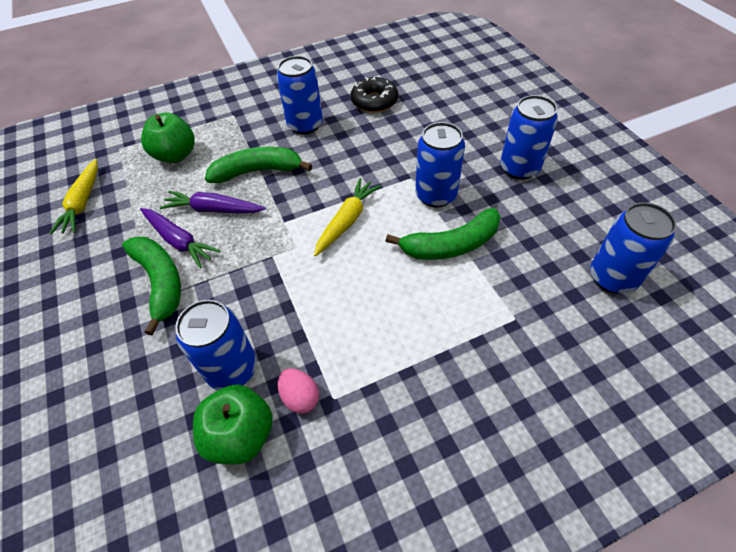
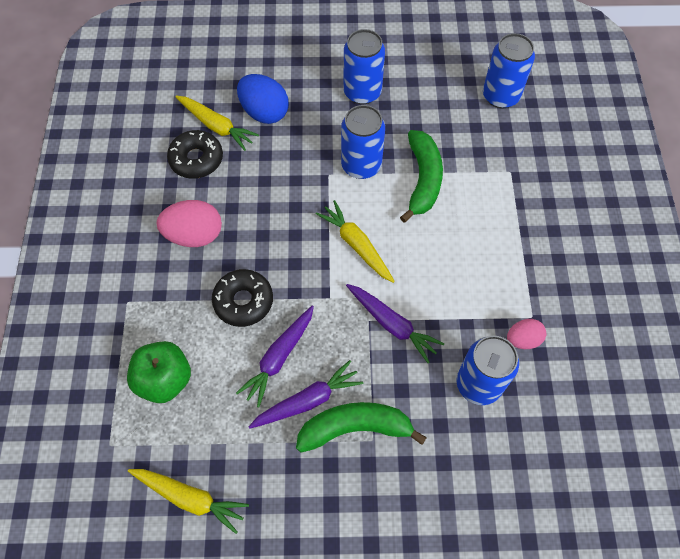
camera: 70 degrees left, 10 degrees up
(241, 435) = (540, 391): green apple -> none
(258, 171) = (243, 301): green banana -> black donut
(274, 274) = (392, 324): none -> purple carrot
(305, 125) = (194, 235): blue can -> pink egg
(413, 100) = (216, 126): none -> yellow carrot
(447, 119) = (264, 112): none -> blue egg

